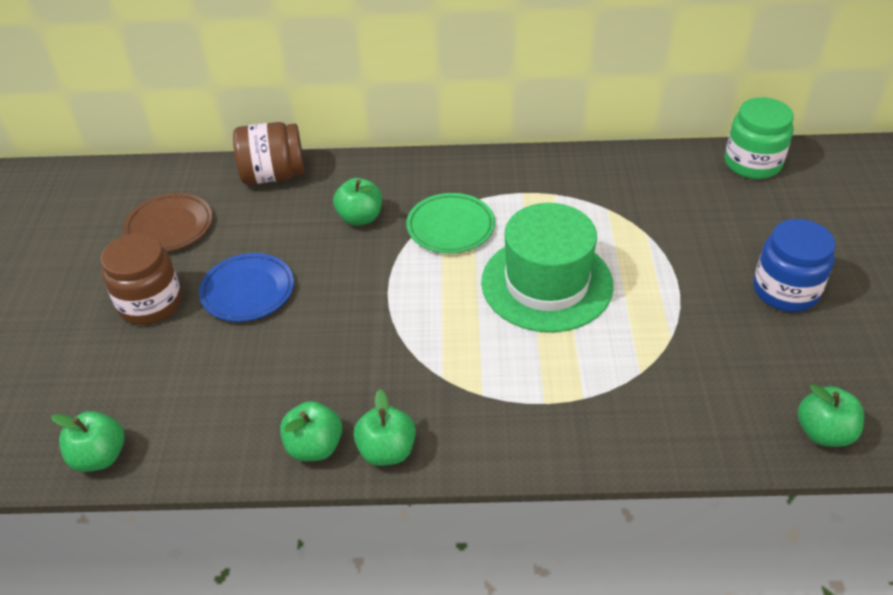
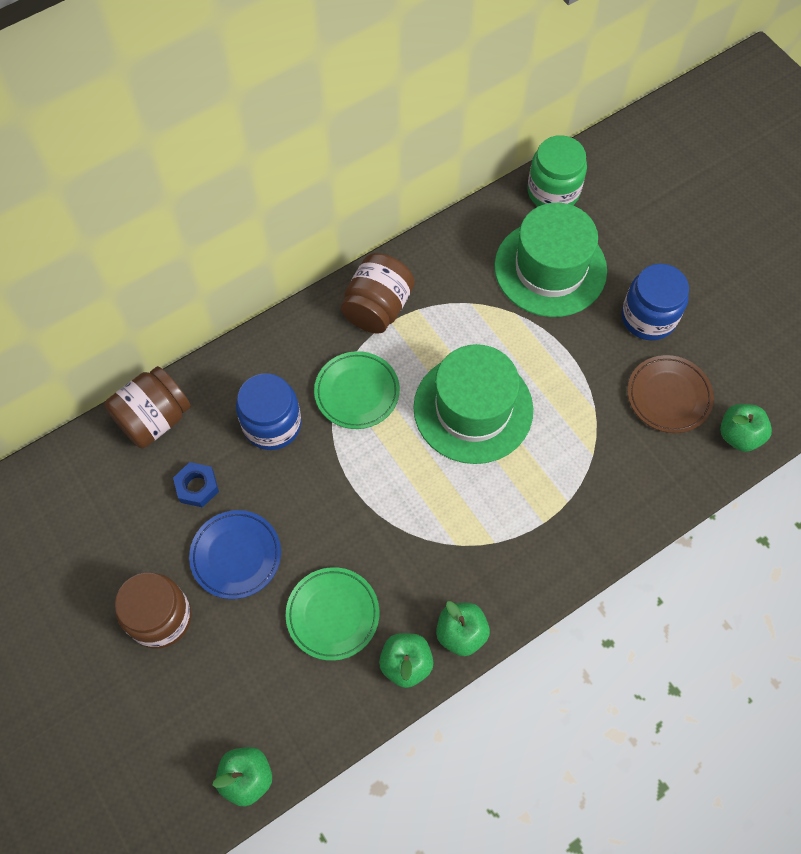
camera: 35 degrees left, 20 degrees up
(170, 226) = (105, 529): brown plate -> brown plate (668, 396)
(262, 231) = (197, 487): none -> blue nut
(285, 373) = (333, 614): none -> green plate
(360, 218) = (272, 424): green apple -> blue jar
(519, 179) = (378, 308): none -> brown jar
(707, 214) = (550, 268): none -> green hat

